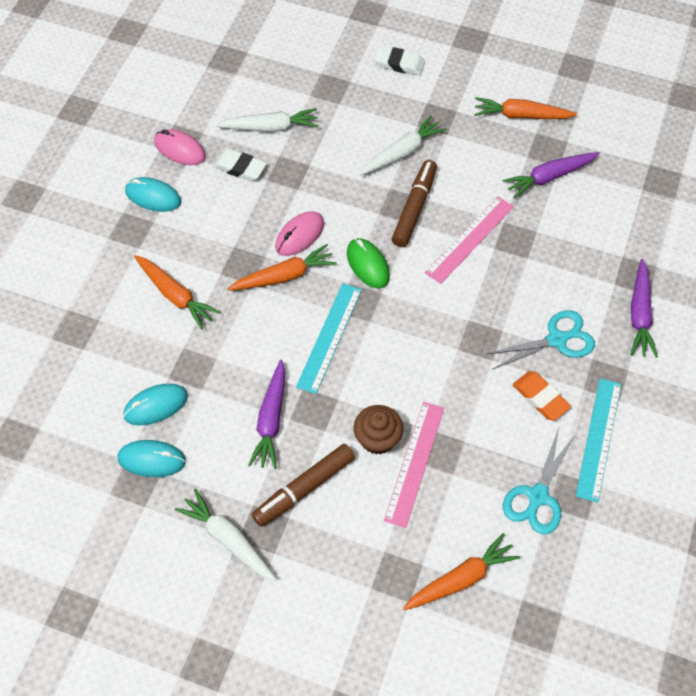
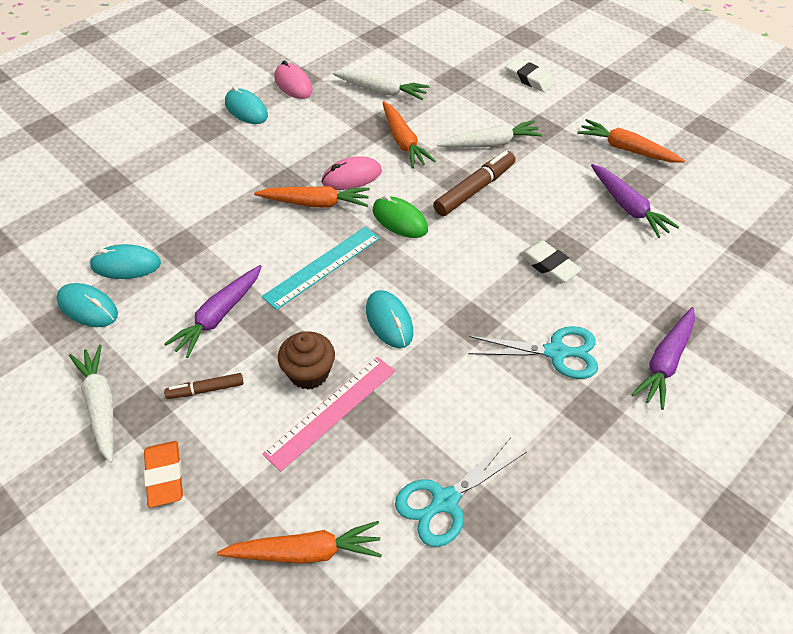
camera: 25 degrees right, 10 degrees down
(175, 295) = (209, 186): orange carrot -> orange carrot (403, 141)
(240, 167) = (334, 111): white eraser -> white eraser (549, 265)
(304, 488) = (205, 390): brown marker -> brown marker, size x0.57
(368, 265) = (400, 220): green mouse -> green mouse turned 45 degrees counterclockwise
(414, 366) = (389, 321): none -> turquoise mouse
(469, 239) = (514, 232): pink ruler -> none
(540, 397) = (506, 401): orange eraser -> orange eraser (165, 476)
(549, 177) = (628, 207): purple carrot -> purple carrot turned 120 degrees counterclockwise
(598, 439) = (550, 469): turquoise ruler -> none

